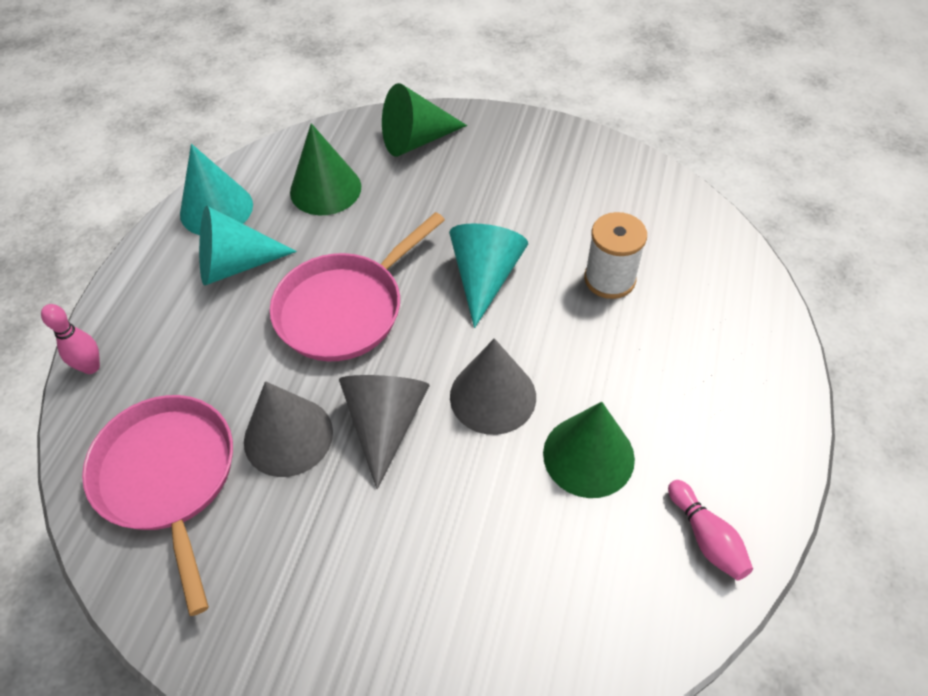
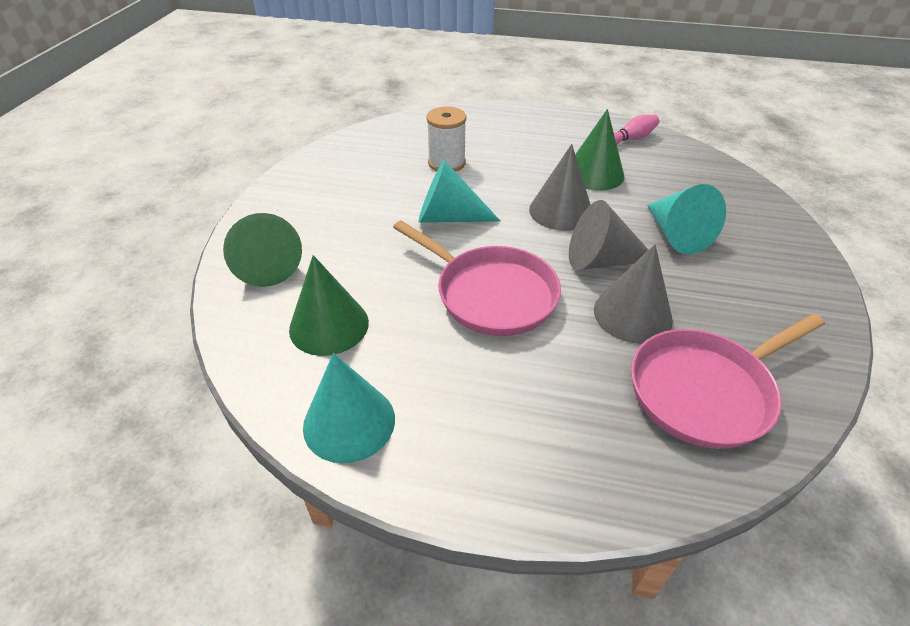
camera: 95 degrees left, 10 degrees down
(91, 367) = (606, 499): pink bowling pin -> none
(235, 265) = (440, 386): turquoise cone -> turquoise cone (676, 235)

